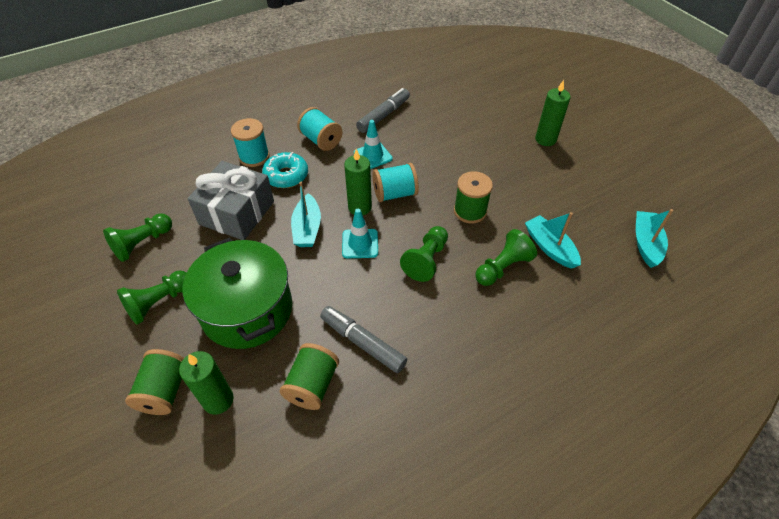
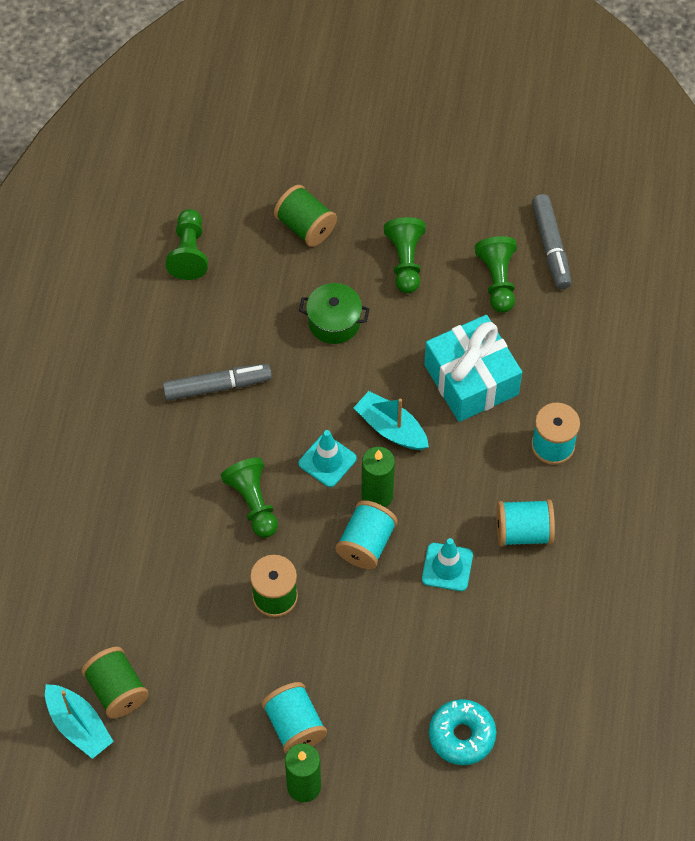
camera: 130 degrees right, 10 degrees up
(218, 400) = (263, 257): green candle -> none
(237, 213) = (471, 379): grey gift -> turquoise gift
(247, 310) = (334, 322): green pot -> green pot, size x0.52
(286, 176) = (490, 457): turquoise donut -> turquoise donut (461, 735)
(312, 385) = (214, 325): green spool -> green spool (117, 690)
(383, 115) = (512, 635): grey marker -> grey marker (550, 247)
(502, 267) = (182, 562): green pawn -> green pawn (189, 253)
(524, 160) = (294, 725): none -> turquoise spool
(550, 247) = (162, 628): turquoise boat -> none

